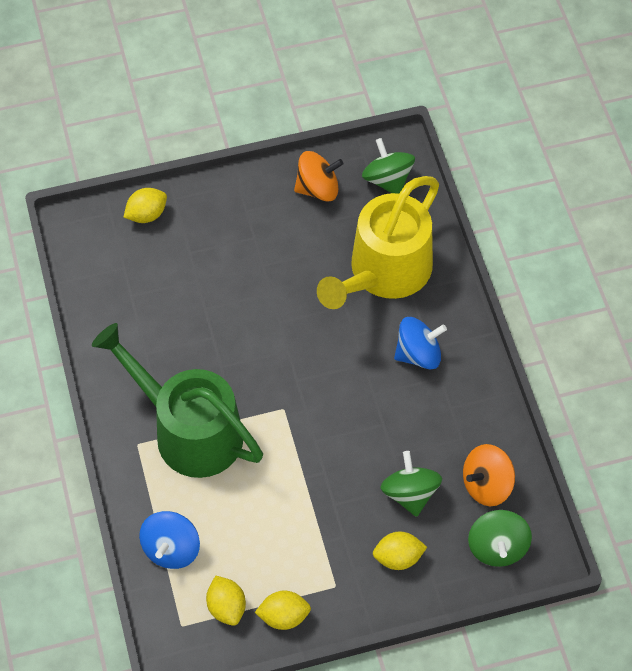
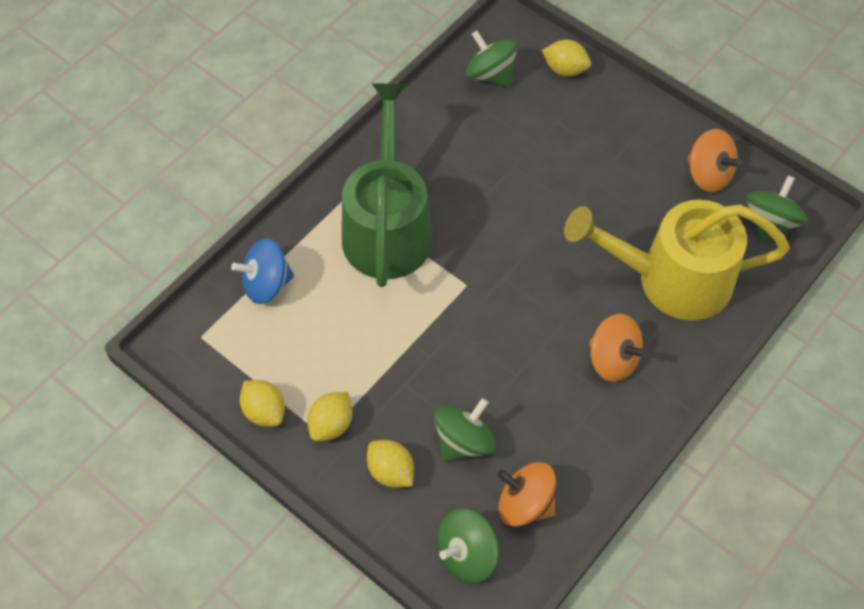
camera: 55 degrees right, 0 degrees up
(107, 268) = (490, 75): none -> green spinning top
(226, 607) = (242, 360): yellow lemon -> yellow lemon (331, 424)
(418, 354) = (613, 359): blue spinning top -> orange spinning top

